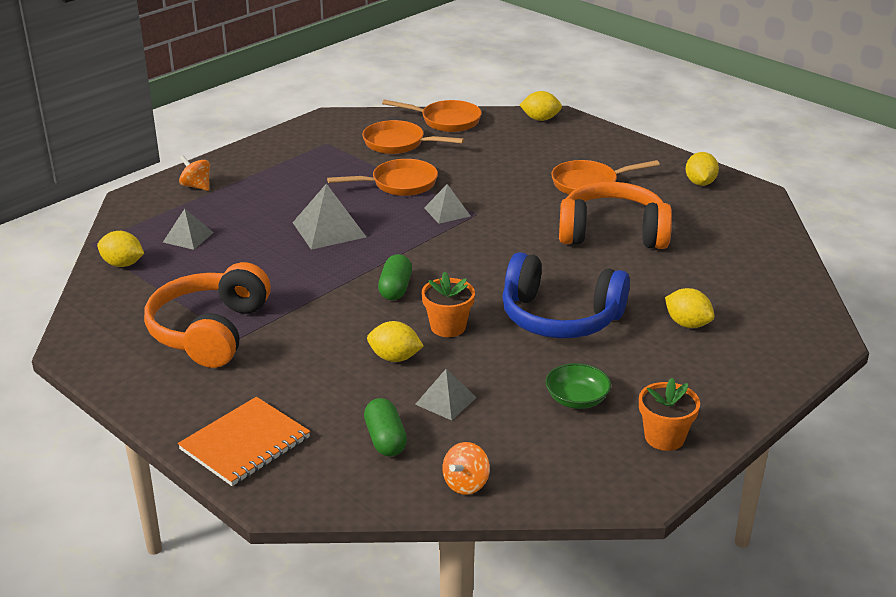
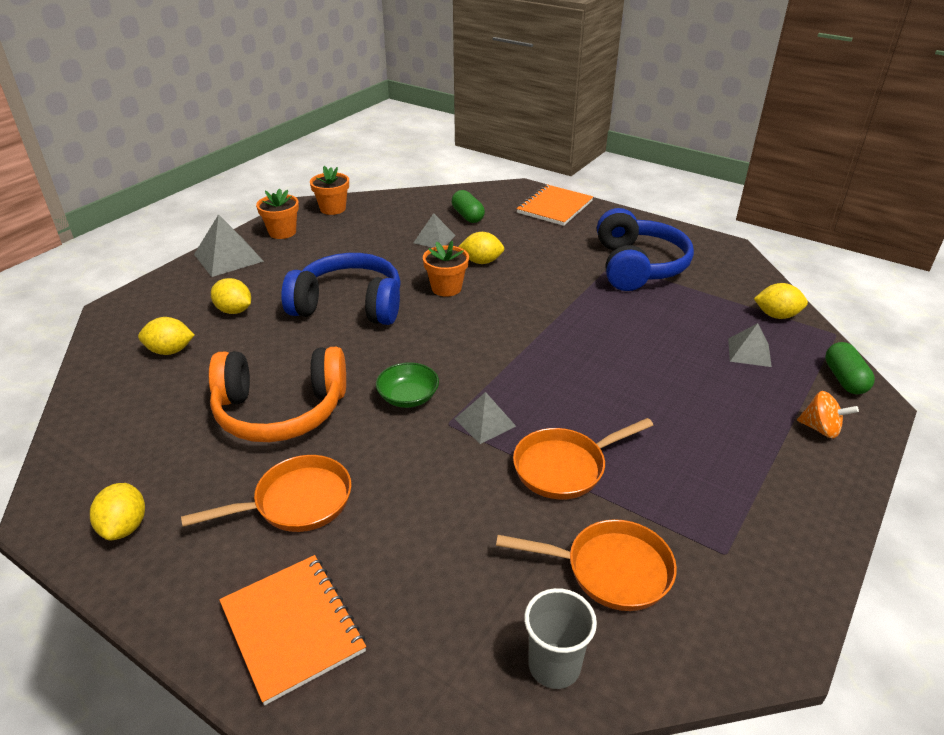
camera: 170 degrees right, 5 degrees up
(210, 332) = (637, 266): orange headphones -> blue headphones
(329, 229) = (609, 379): grey pyramid -> grey pyramid (228, 257)
(395, 289) = (505, 317): green capsule -> green capsule (844, 379)
(446, 121) = (554, 665): orange pan -> grey cup
(466, 484) = (411, 201): orange spinning top -> none
(540, 119) = (369, 705): yellow lemon -> yellow lemon (170, 351)
(577, 399) = (340, 248): green bowl -> green bowl (408, 397)
(582, 141) = (292, 628): none -> orange notebook
(595, 481) = (333, 208): none -> orange flower pot

